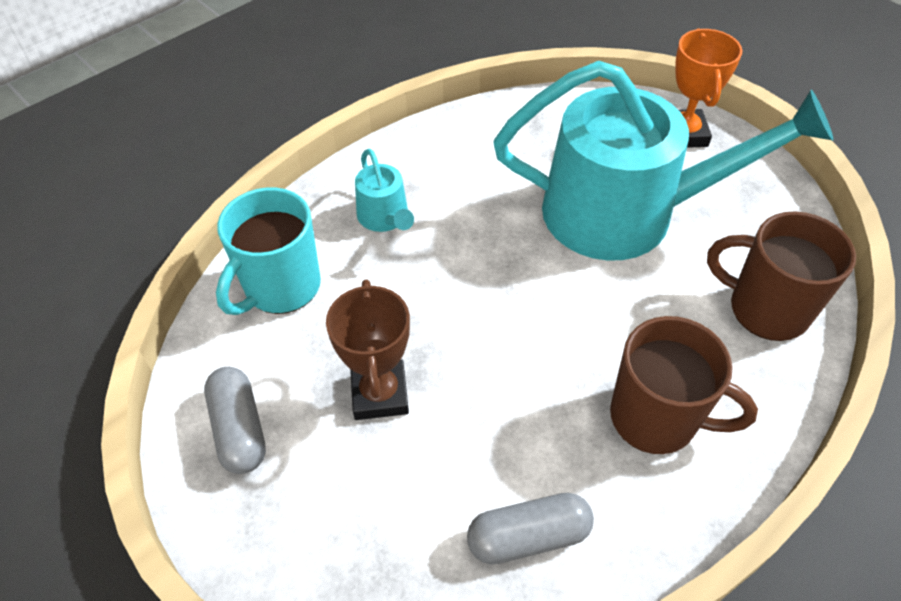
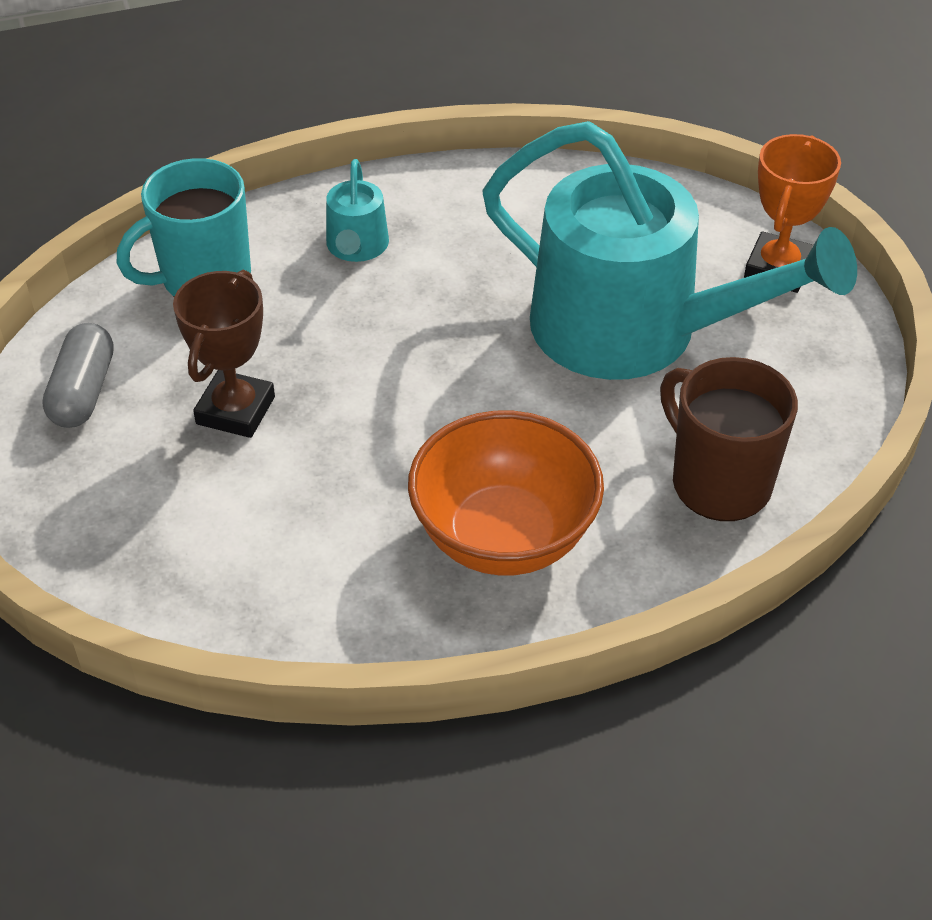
camera: 25 degrees right, 5 degrees down
(528, 536) = (292, 584): grey capsule -> none
(656, 418) = (504, 537): brown mug -> orange bowl

